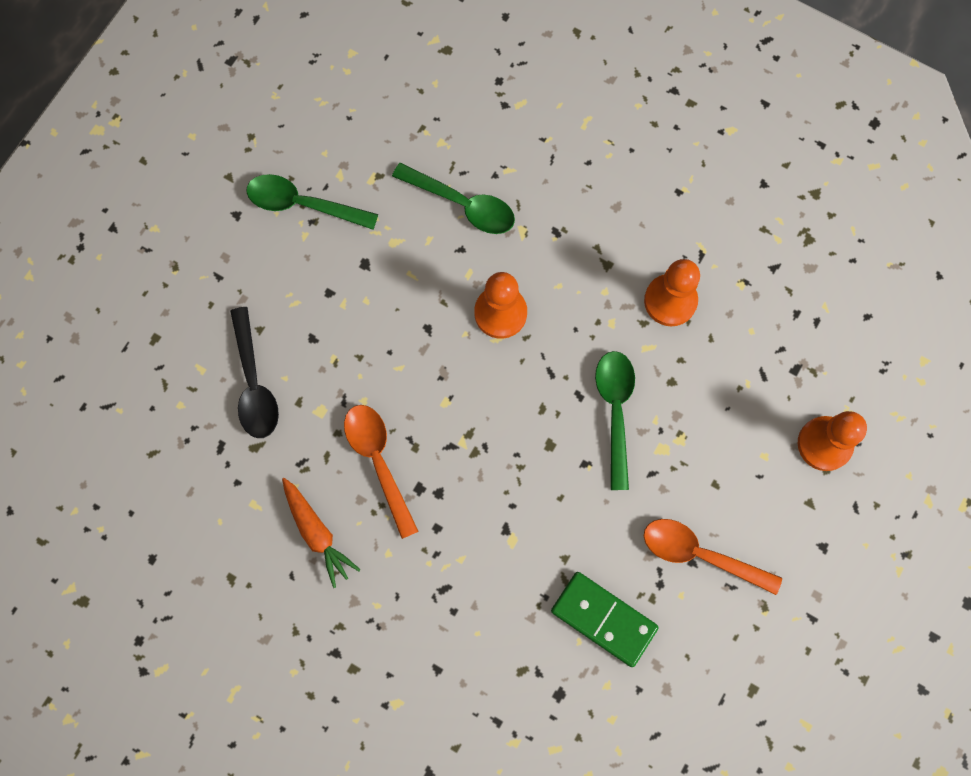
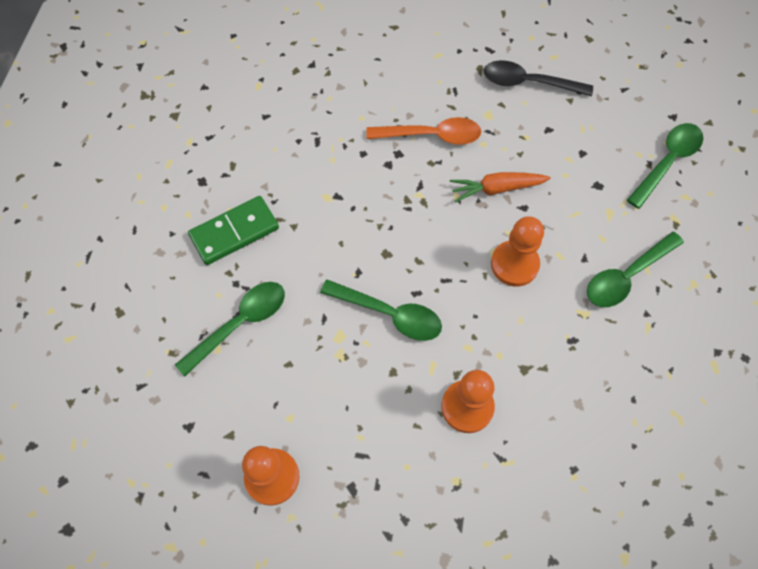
camera: 115 degrees right, 10 degrees down
(317, 533) = (399, 82): orange carrot -> orange carrot (497, 189)
(700, 554) = (240, 324): orange spoon -> green spoon

